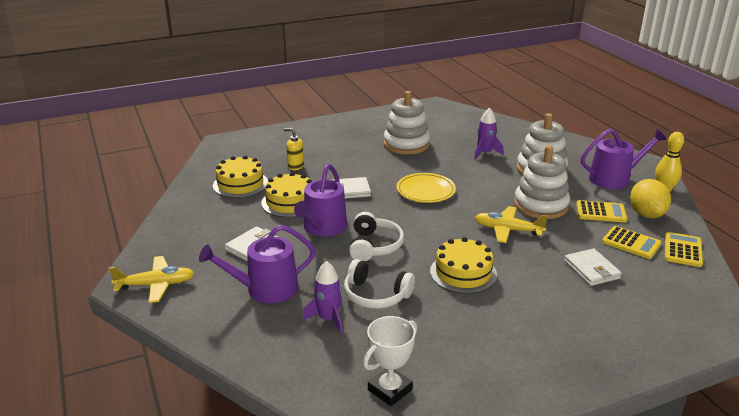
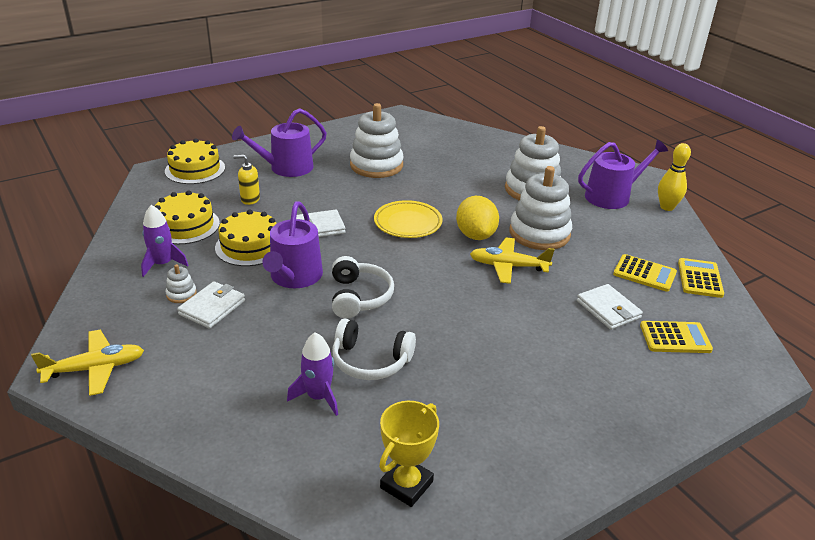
camera: 10 degrees left, 5 degrees up
(230, 235) = (181, 294): none -> white stacking toy
(265, 289) = (236, 363): purple watering can -> purple watering can (286, 168)
(390, 390) = (406, 485): white trophy -> yellow trophy
(463, 273) = (467, 324): yellow cake -> yellow cake (195, 169)
(485, 153) = (467, 172): purple rocket -> purple rocket (163, 264)
(601, 212) = (605, 238): yellow calculator -> yellow calculator (675, 338)
(646, 214) = (654, 237): yellow lemon -> yellow lemon (475, 235)

